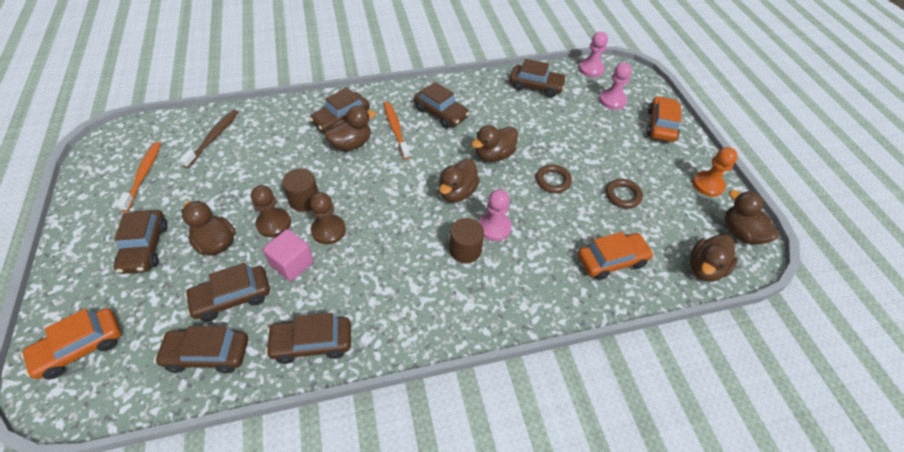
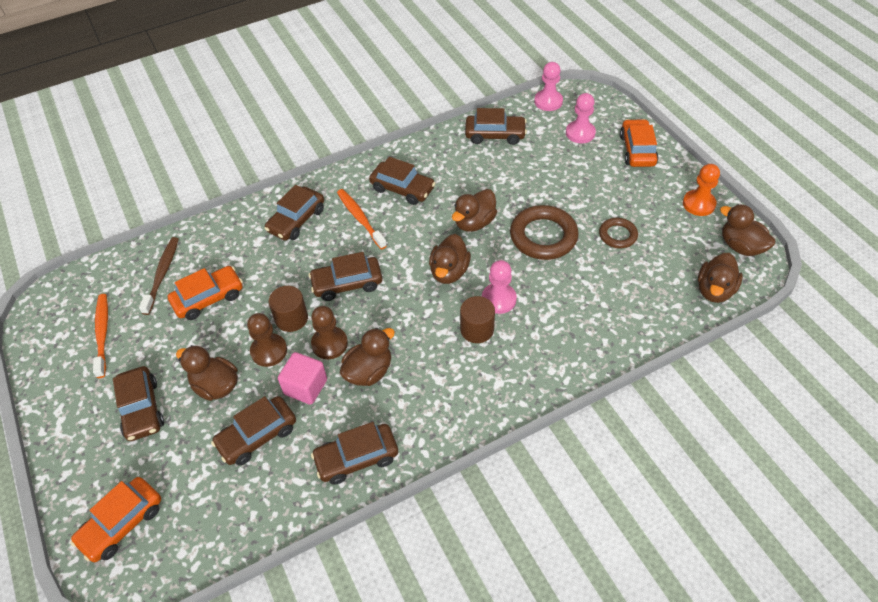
camera: 10 degrees left, 0 degrees up
(207, 354) = (256, 495): brown car -> brown car (347, 284)
(351, 144) = (318, 245): brown duck -> brown duck (369, 371)
(553, 181) = (543, 236): brown ring -> brown ring, size x1.77
(612, 260) = (624, 304): orange car -> orange car (208, 298)

